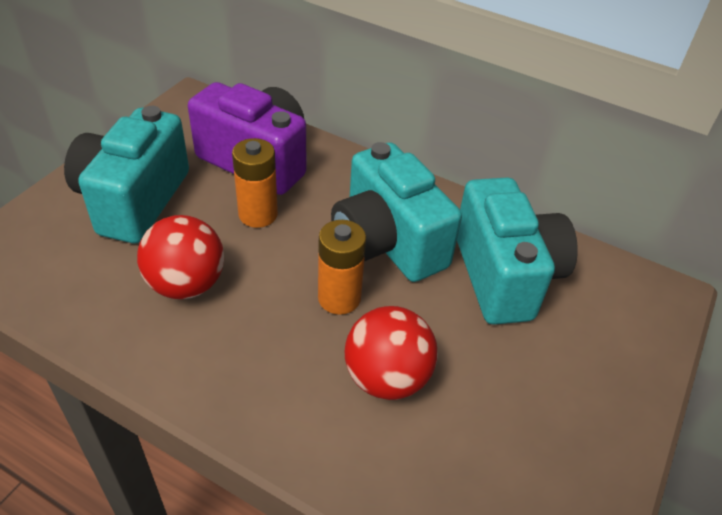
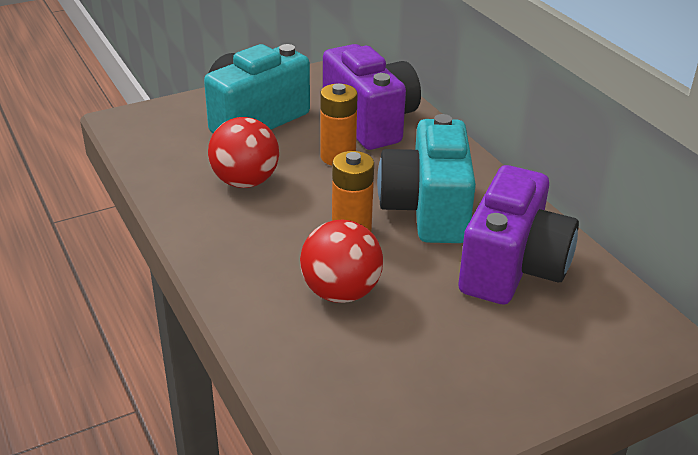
camera: 35 degrees right, 10 degrees down
(504, 275) = (512, 268): turquoise camera -> purple camera

